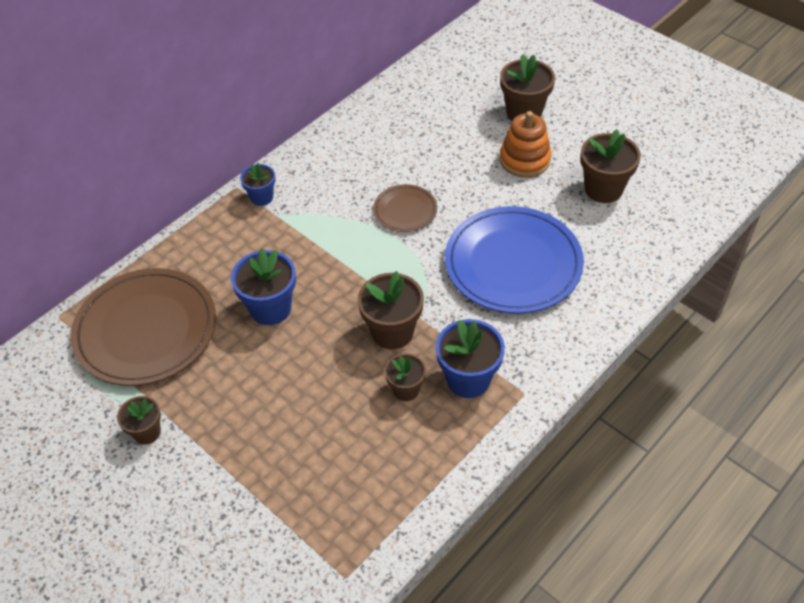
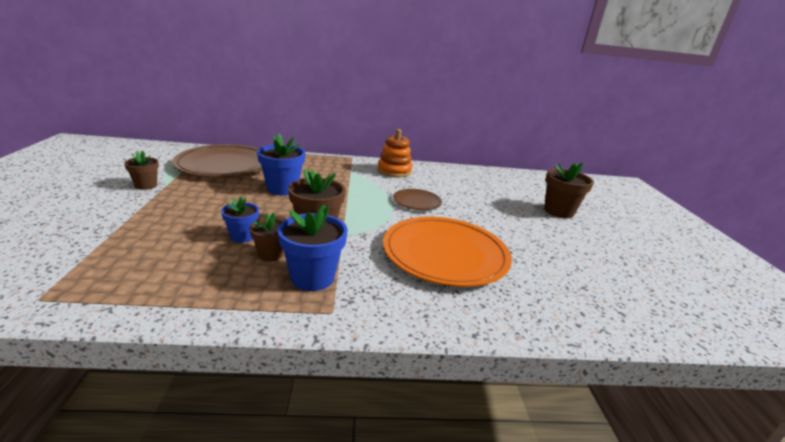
camera: 40 degrees right, 25 degrees down
(261, 197) = (356, 164): blue flower pot -> blue flower pot (242, 236)
(513, 263) = (445, 254): blue plate -> orange plate
(524, 160) = (529, 225): orange stacking toy -> orange stacking toy (394, 171)
(603, 189) = (574, 265): brown flower pot -> none

